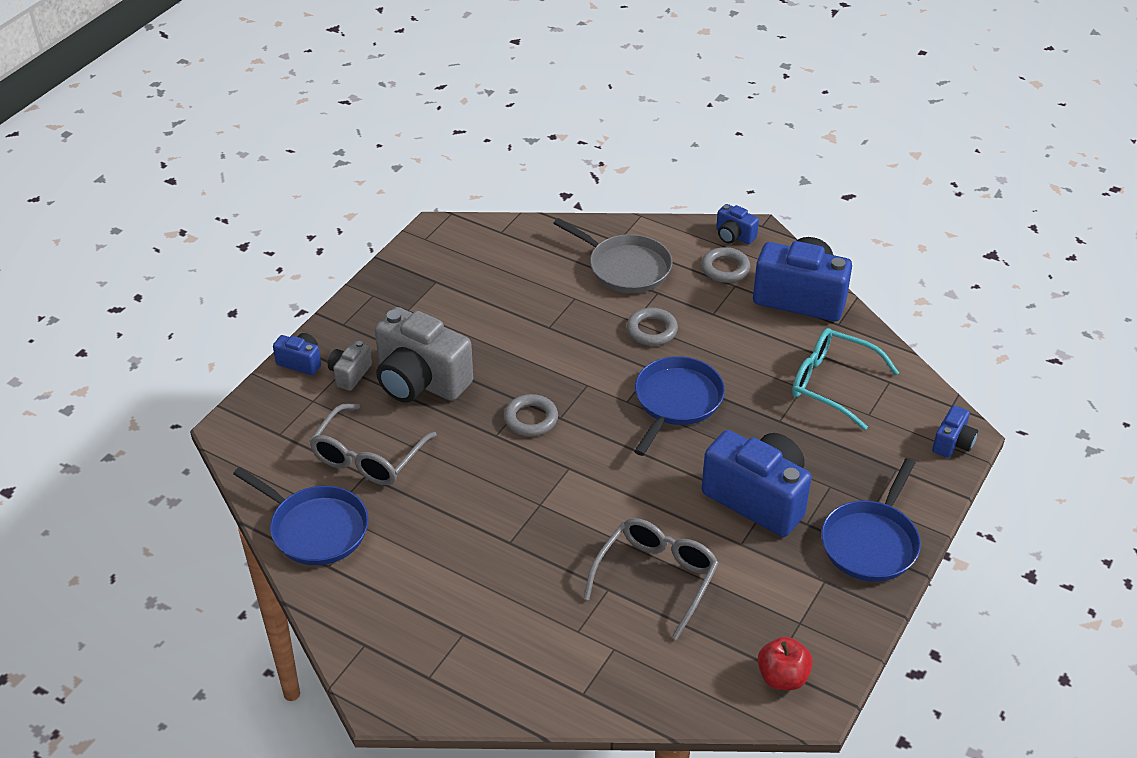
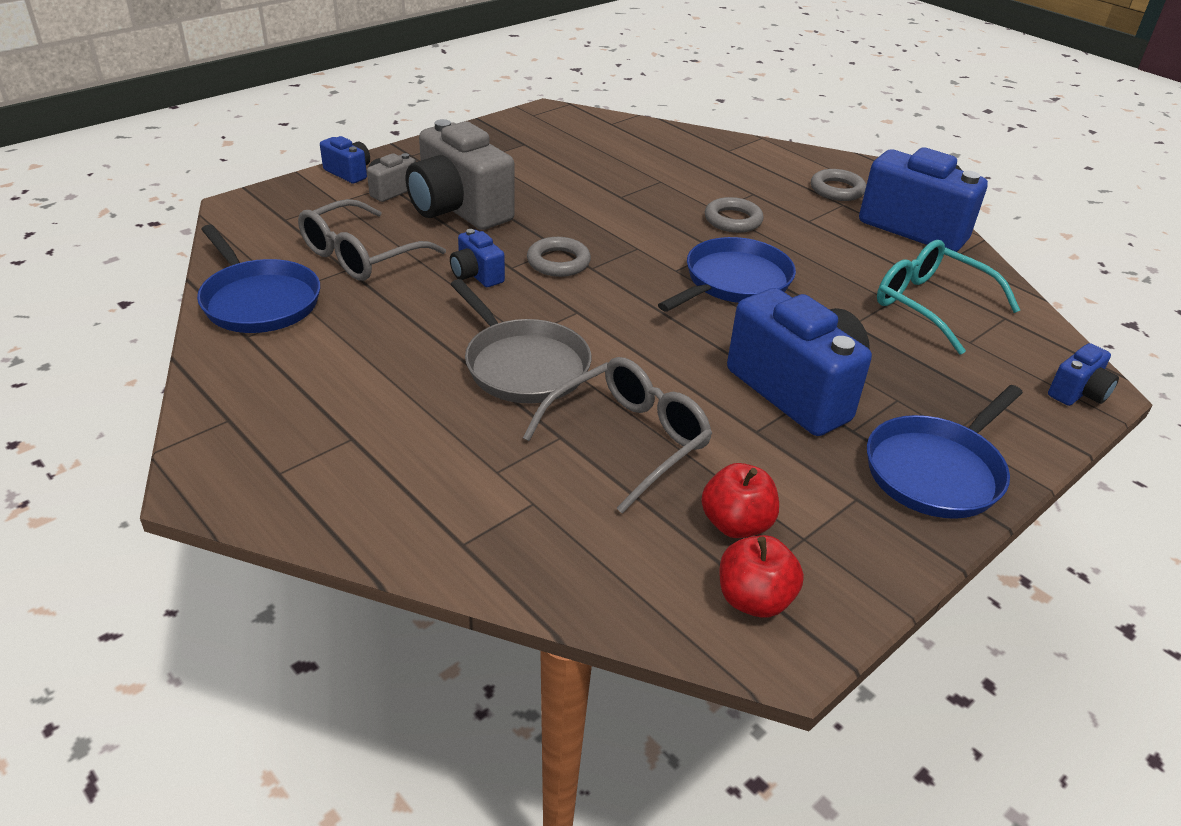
camera: 15 degrees right, 5 degrees down
(625, 267) = (727, 169): grey pan -> grey pan (523, 365)
(734, 236) = (856, 169): blue camera -> blue camera (476, 275)
(753, 625) = (736, 524): none -> red apple

